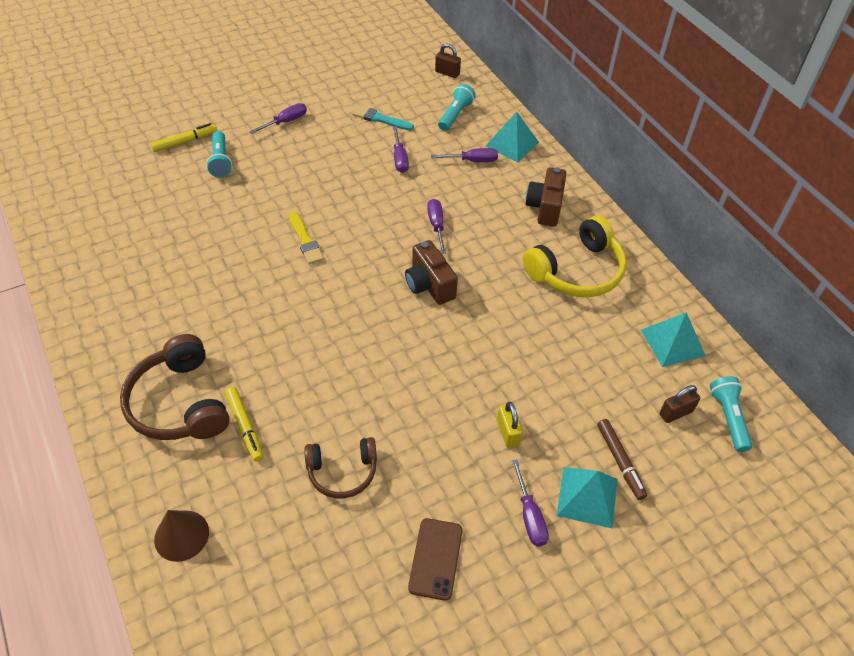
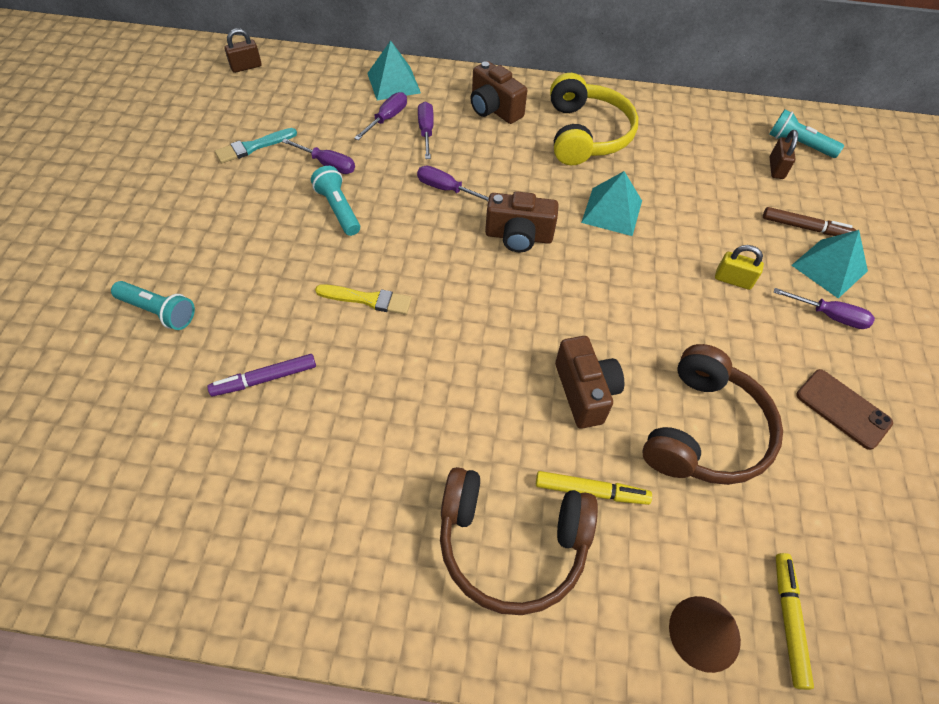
camera: 55 degrees left, 5 degrees up
(185, 142) = (82, 330): yellow marker -> yellow marker (788, 620)
(210, 230) = (265, 379): none -> purple marker
(285, 122) = (164, 221): purple screwdriver -> purple screwdriver (426, 131)
(321, 387) = (585, 392): none -> brown camera
(342, 472) = (704, 431): brown headphones -> brown headphones, size x1.60
(455, 115) = (312, 94): turquoise flashlight -> turquoise flashlight (338, 209)
(672, 342) = (705, 128): turquoise pyramid -> turquoise pyramid (612, 211)

